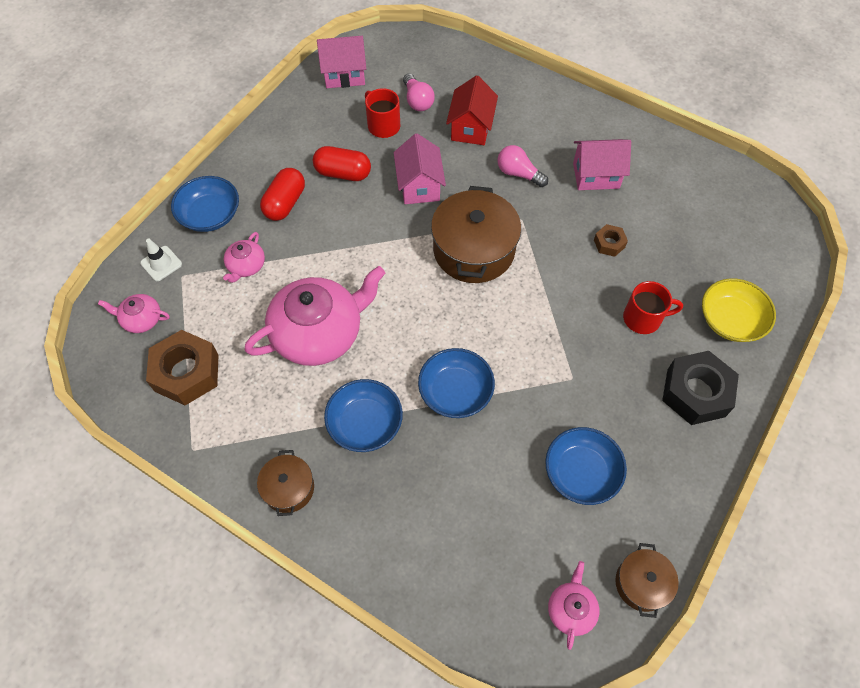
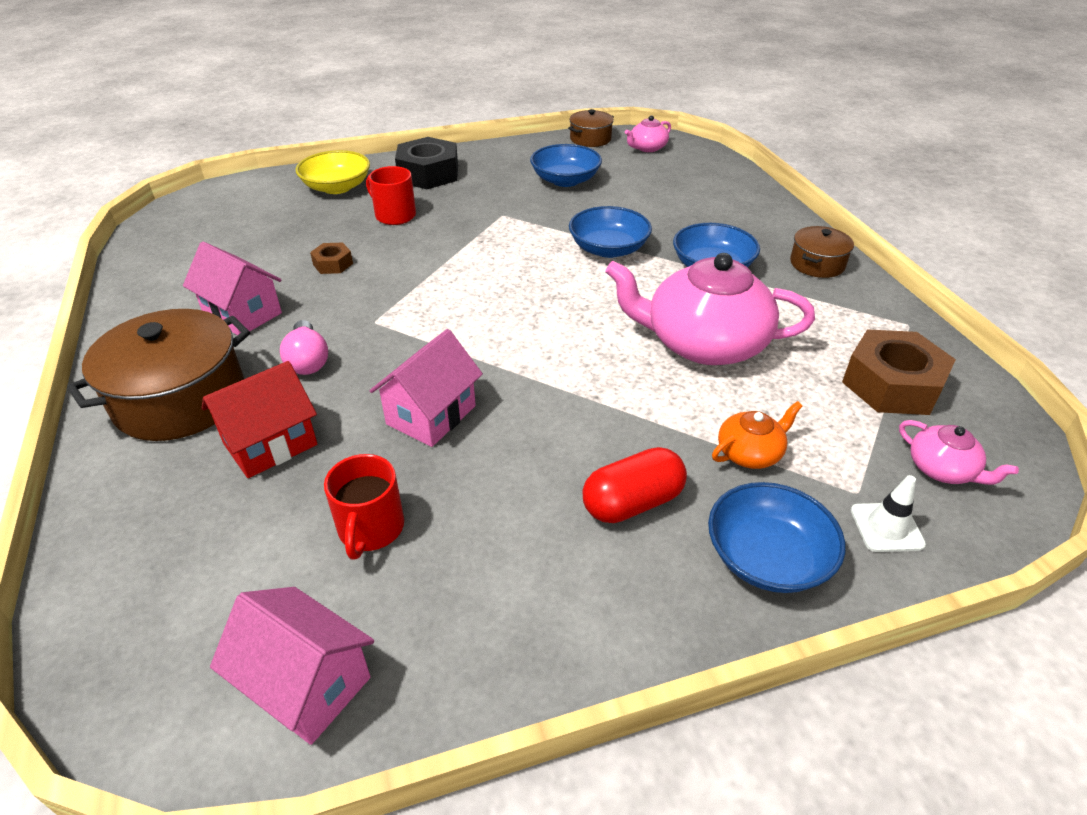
camera: 140 degrees left, 20 degrees down
(246, 266) = (750, 453): pink teapot -> orange teapot
(343, 173) = (508, 493): red capsule -> none
(417, 101) = (271, 535): pink light bulb -> none
(474, 250) = (459, 324): brown pot -> brown pot (180, 399)

